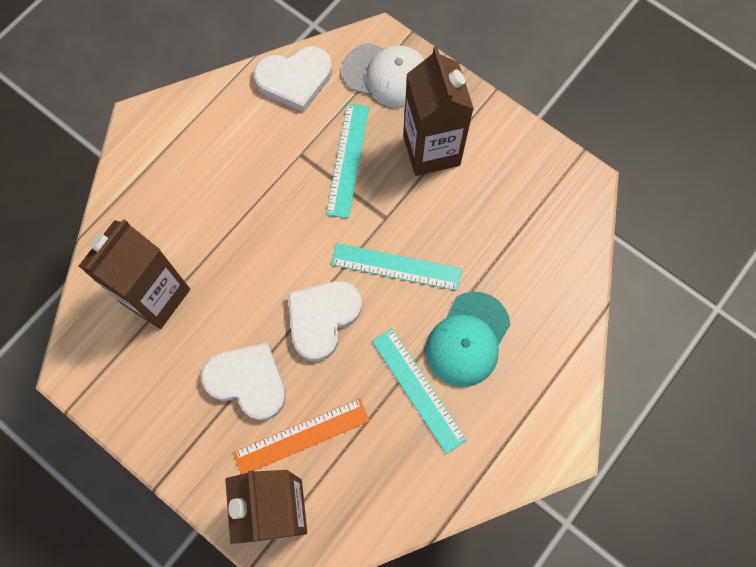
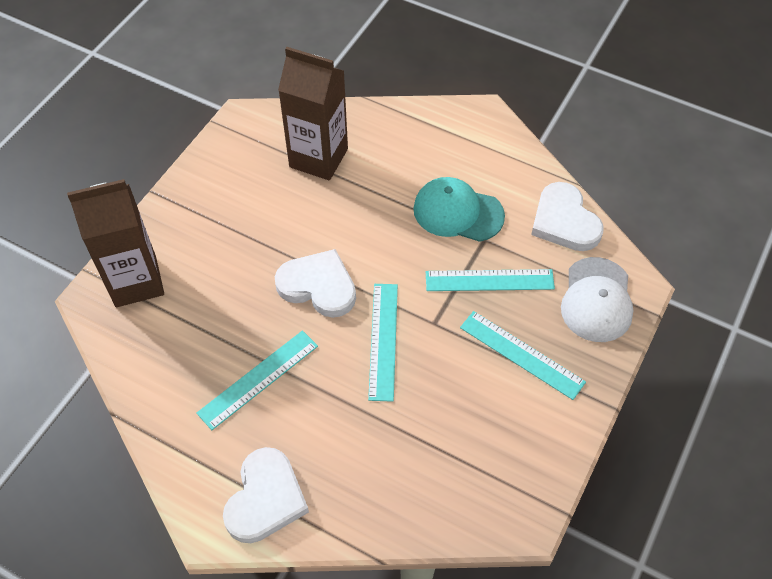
camera: 80 degrees right, 15 degrees down
(248, 381) = (250, 238): white heart -> white heart (265, 498)
(301, 436) = (203, 288): orange ruler -> none
(431, 150) = (521, 354): brown carton -> turquoise ruler
(467, 339) = (317, 418): turquoise cap -> turquoise cap (458, 212)

